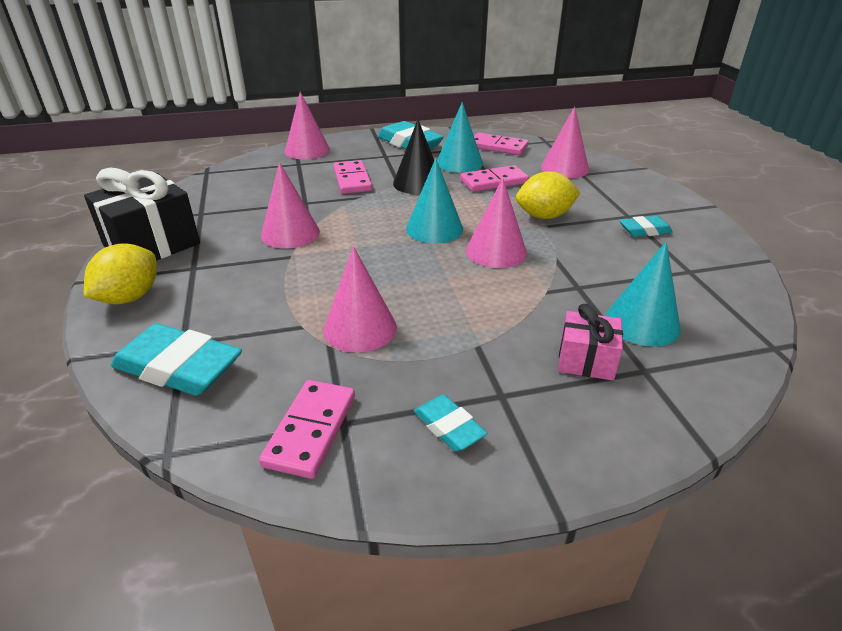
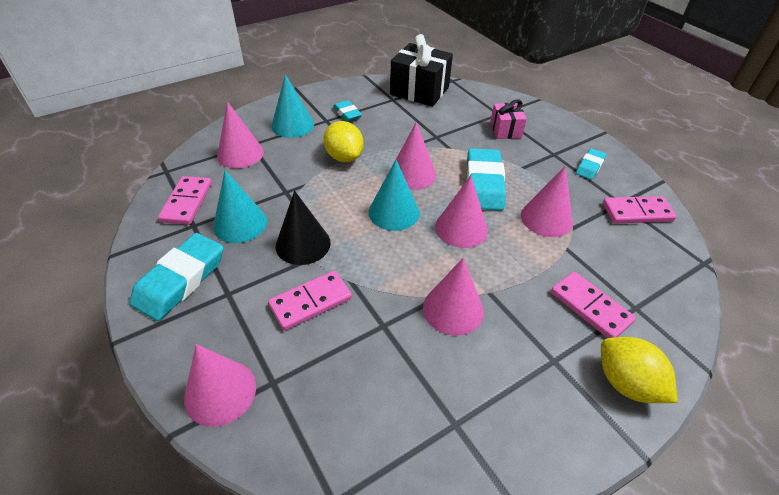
camera: 110 degrees left, 10 degrees up
(130, 297) = (626, 383): yellow lemon -> yellow lemon turned 45 degrees clockwise
(152, 245) = (545, 430): black gift -> black gift (419, 91)
(178, 367) = (655, 295): turquoise eraser -> turquoise eraser (484, 184)
(385, 261) = (461, 228): none -> pink cone
(494, 182) = (284, 192): pink domino -> pink domino (590, 307)
(642, 323) = (458, 114): turquoise cone -> turquoise cone (292, 125)

